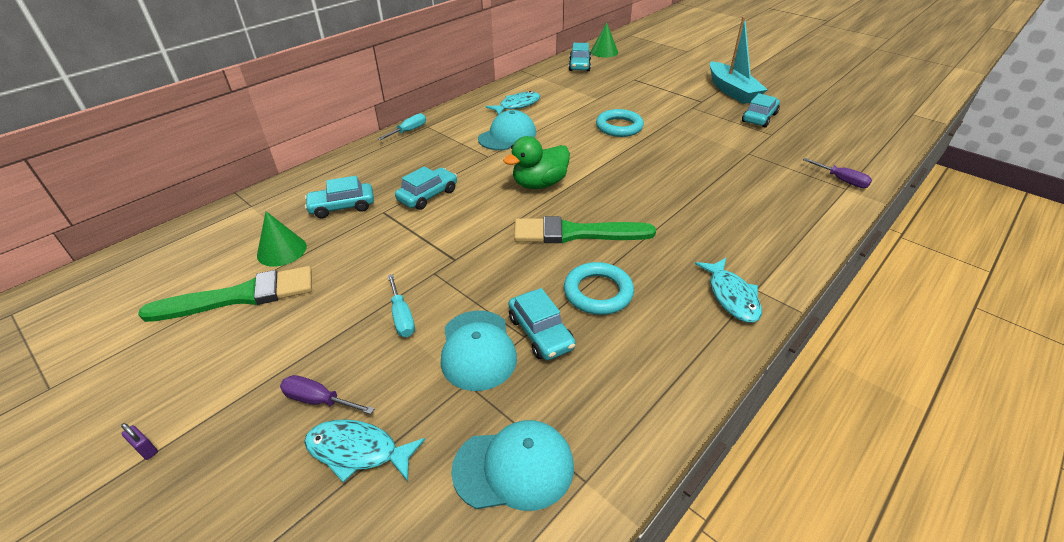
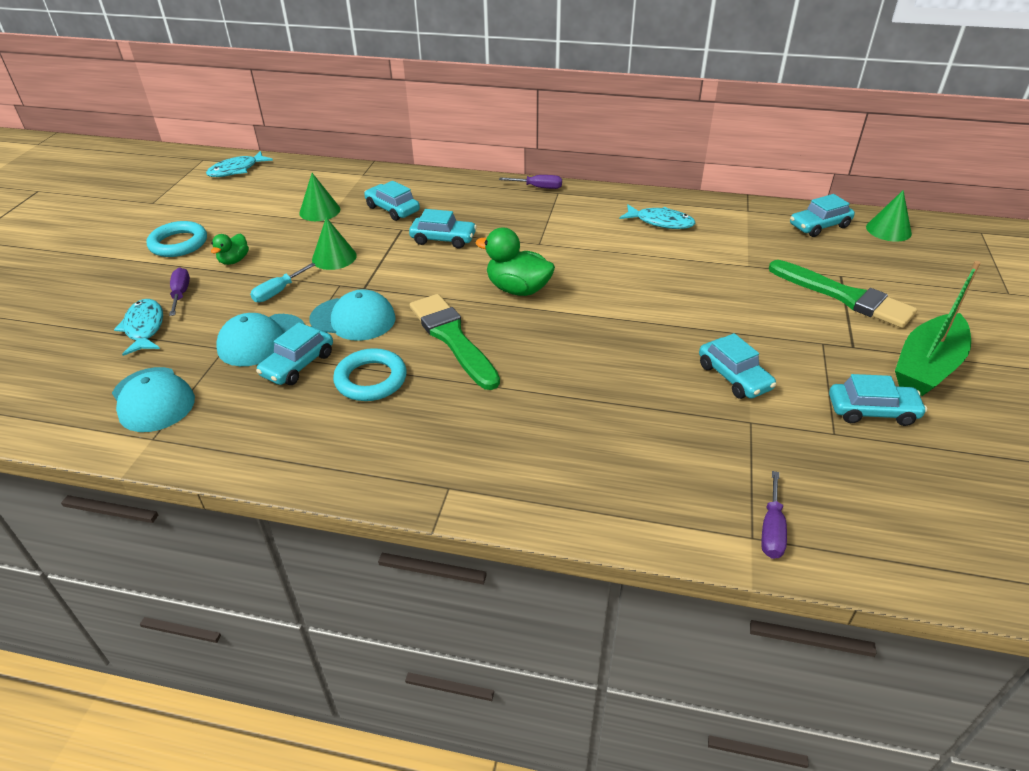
camera: 60 degrees right, 0 degrees up
(146, 449) = (120, 255): purple padlock -> none
(240, 296) = (261, 220): green brush -> green brush (845, 296)
(300, 337) = (234, 260): none -> green duck
(382, 263) = (334, 257): none -> green cone
(409, 131) = (538, 187): turquoise screwdriver -> purple screwdriver
(507, 136) = (590, 239): turquoise cap -> turquoise cap (353, 319)
(619, 127) = (695, 301): turquoise ring -> turquoise ring (178, 243)
(704, 143) = (734, 377): none -> turquoise car
(731, 296) = (423, 470): turquoise fish -> turquoise fish (236, 170)
(732, 91) = (927, 366): turquoise boat -> green boat

